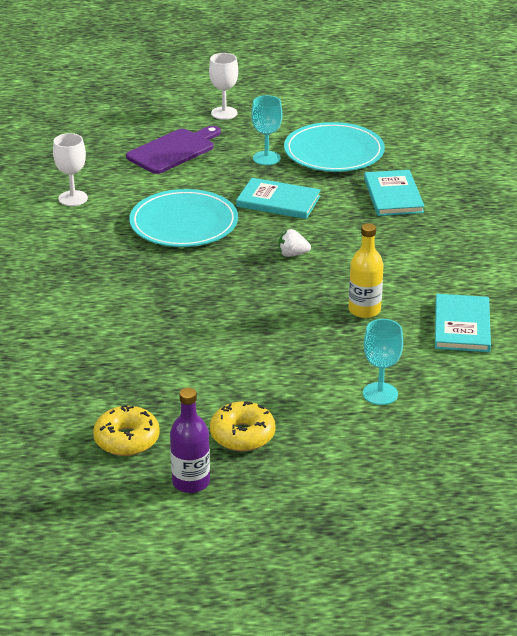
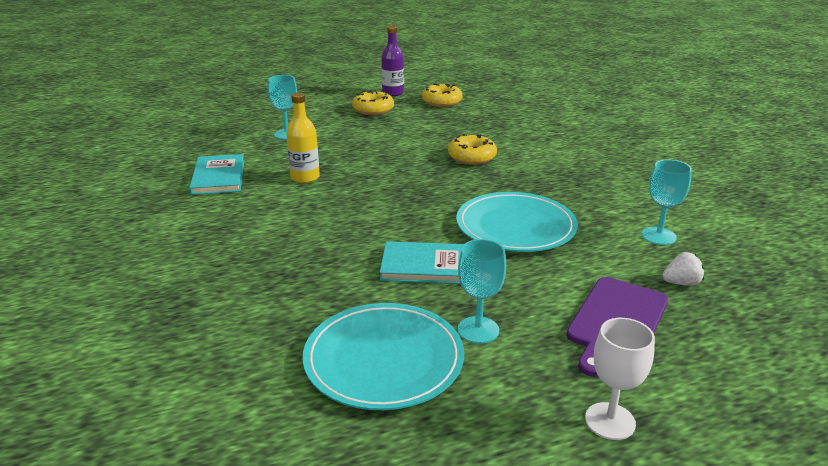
camera: 165 degrees right, 5 degrees down
(73, 198) = (658, 236): white goblet -> turquoise goblet
(163, 312) = (471, 157): none -> yellow donut
(292, 254) = (386, 212): white strawberry -> white strawberry (681, 283)
(393, 195) = (285, 295): turquoise book -> none

